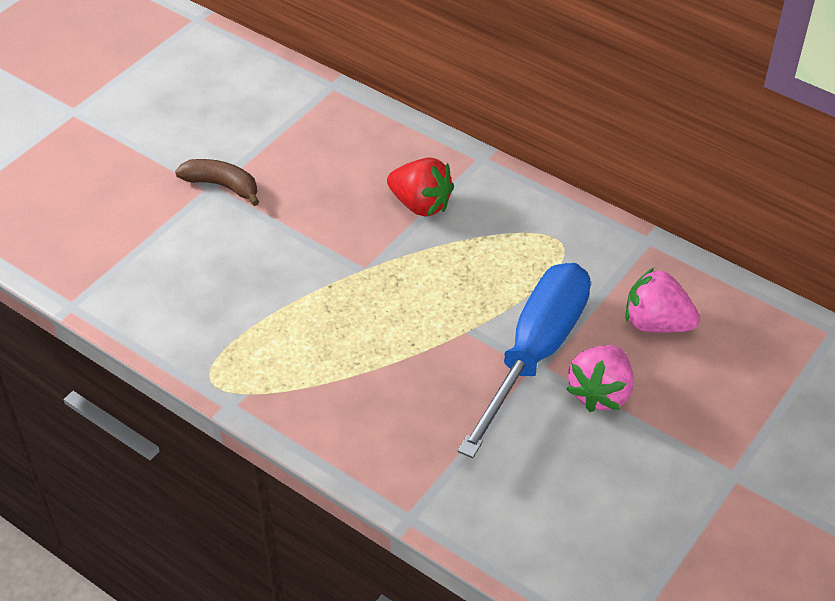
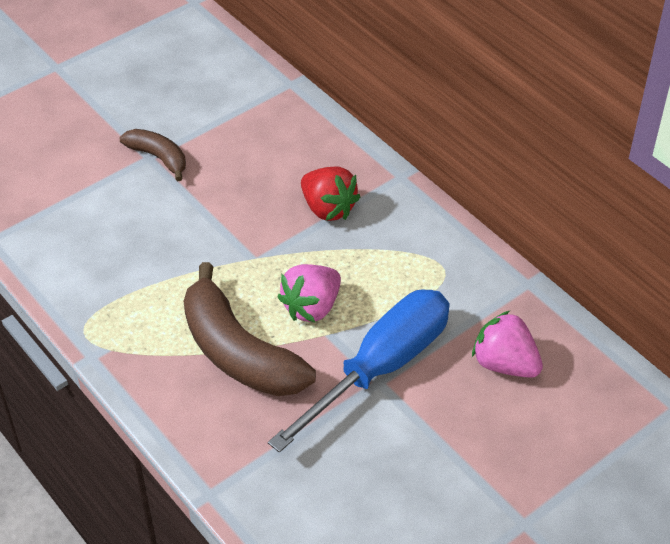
camera: 15 degrees right, 0 degrees up
(384, 368) = (238, 352): none -> brown banana
(600, 393) = (426, 418): pink strawberry -> pink strawberry (312, 307)

